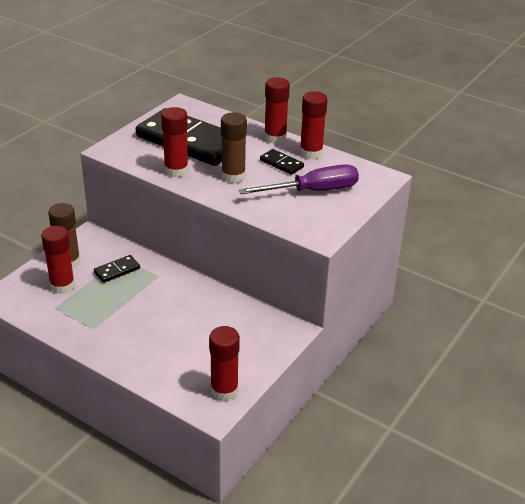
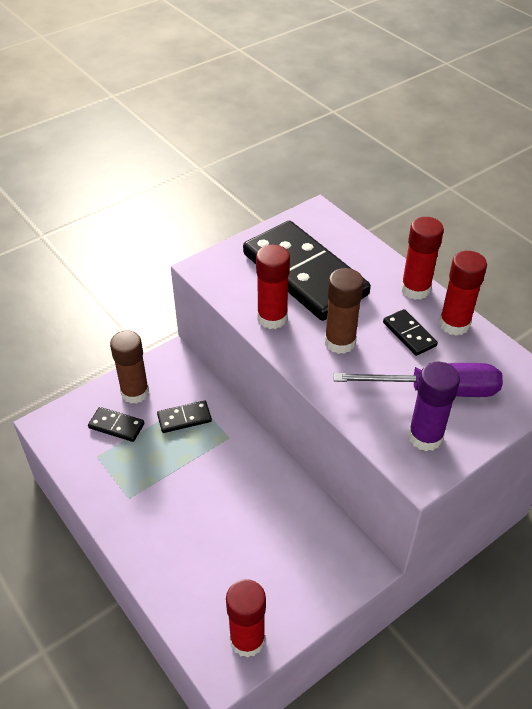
camera: 20 degrees right, 10 degrees up
(62, 286) = (116, 426): red glue stick -> black domino
(316, 217) = (425, 437): none -> purple glue stick

